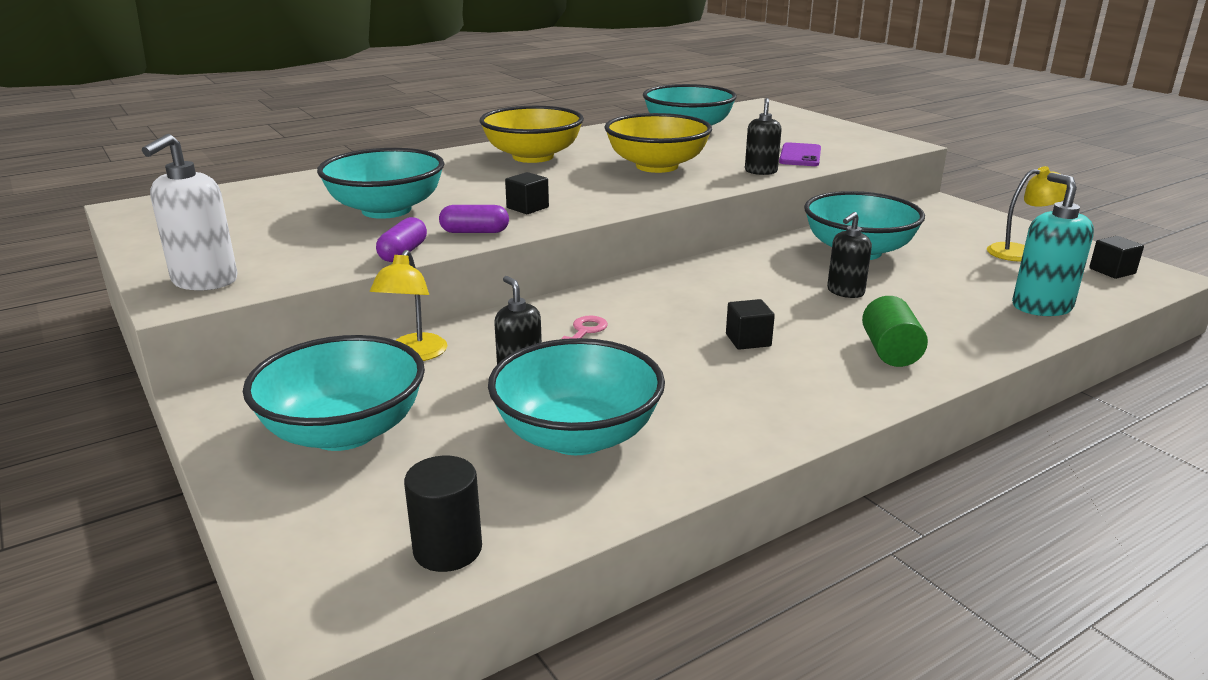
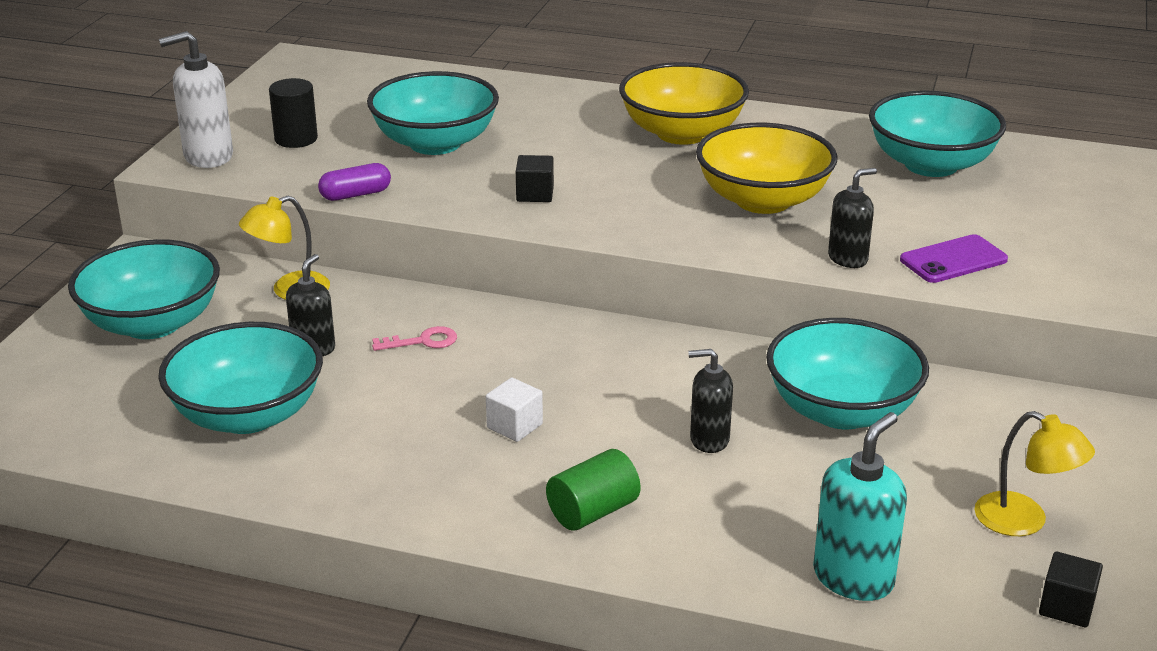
camera: 50 degrees right, 5 degrees up
(447, 549) = (57, 432): black cylinder -> black cylinder (296, 139)
(475, 232) = (442, 199): purple capsule -> none
(748, 340) = (514, 426): black cube -> white cube

